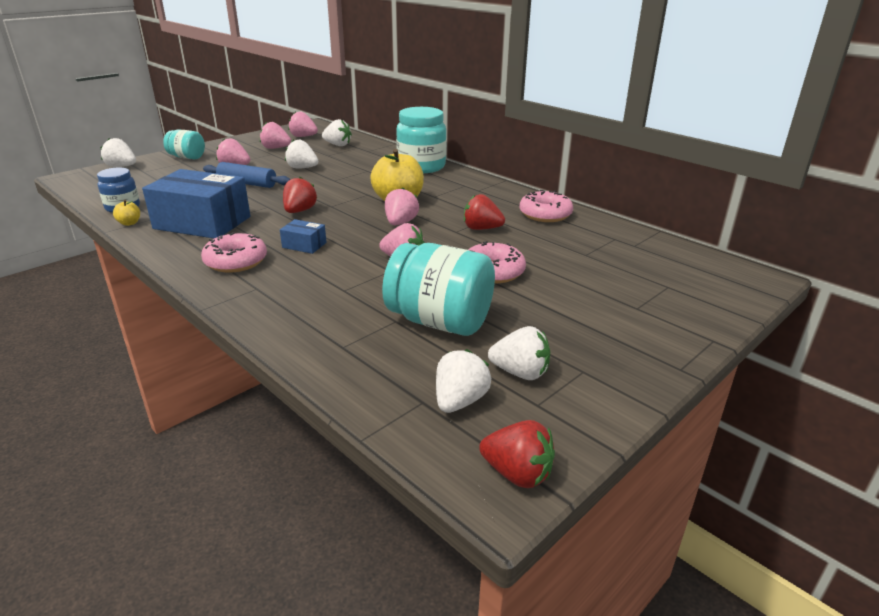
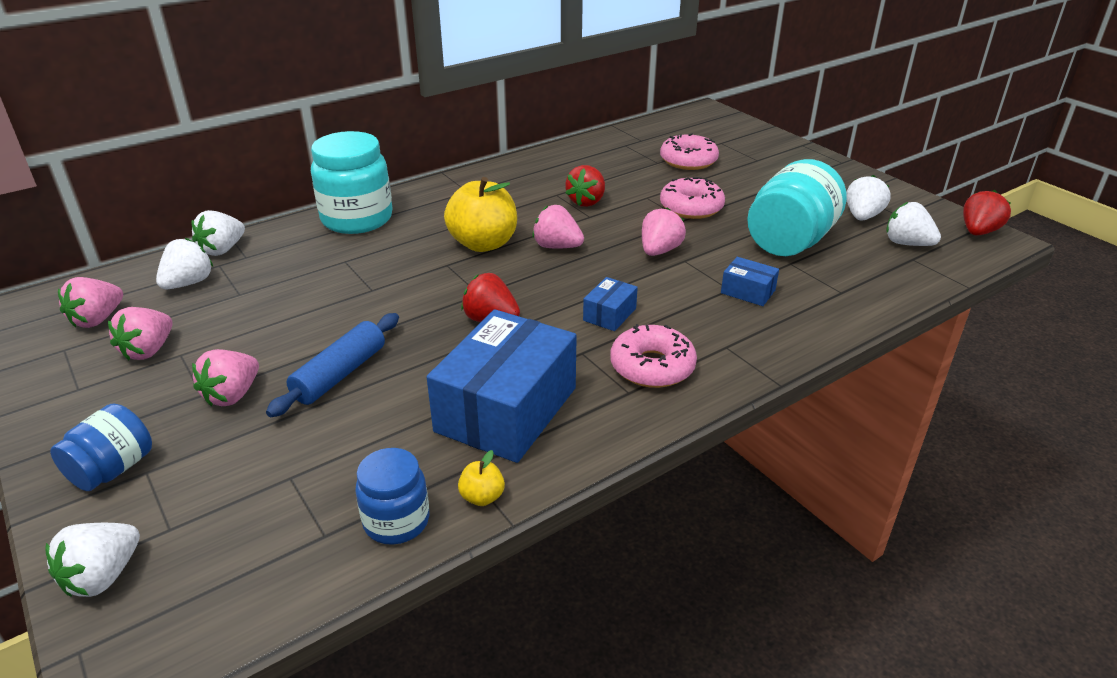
camera: 80 degrees left, 5 degrees up
(187, 157) = (113, 469): turquoise jar -> blue jar
(302, 168) = (293, 319): white strawberry -> white strawberry (223, 249)
(339, 298) = (748, 291): none -> blue box
(545, 214) = (557, 165): pink donut -> pink donut (688, 161)

